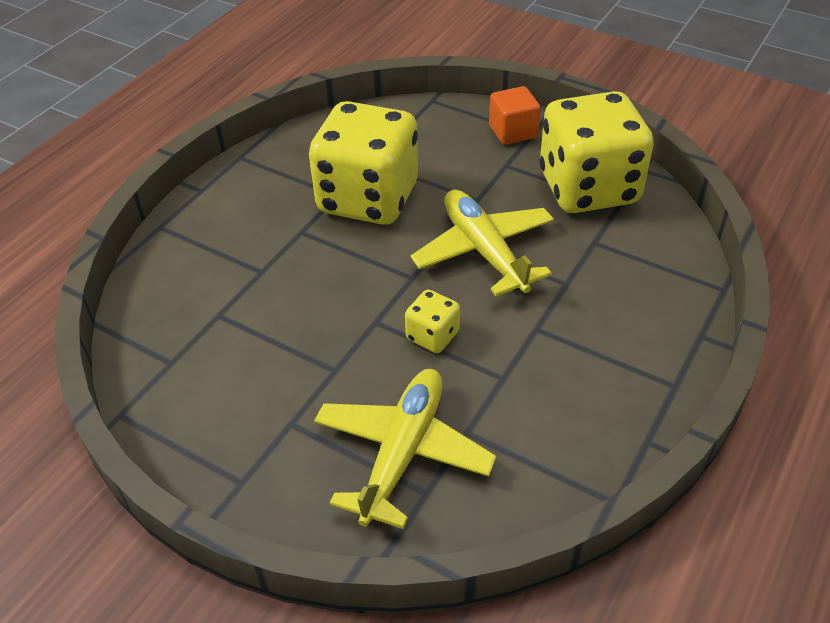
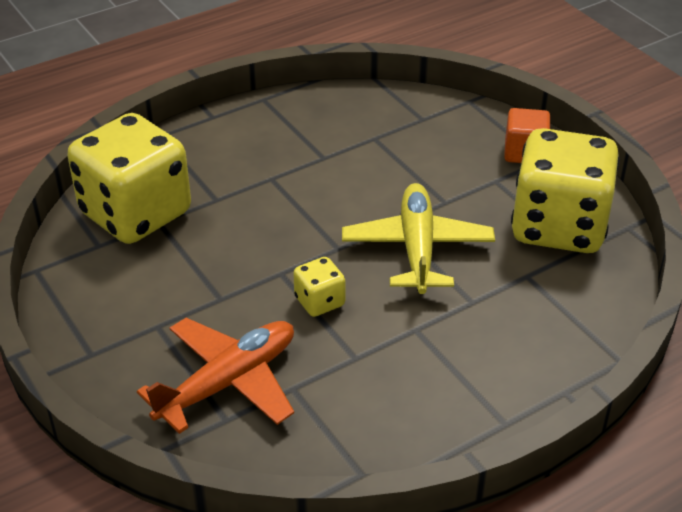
camera: 25 degrees right, 5 degrees down
(368, 198) = (347, 169): yellow dice -> yellow dice (135, 213)
(403, 452) = (228, 382): yellow plane -> orange plane

